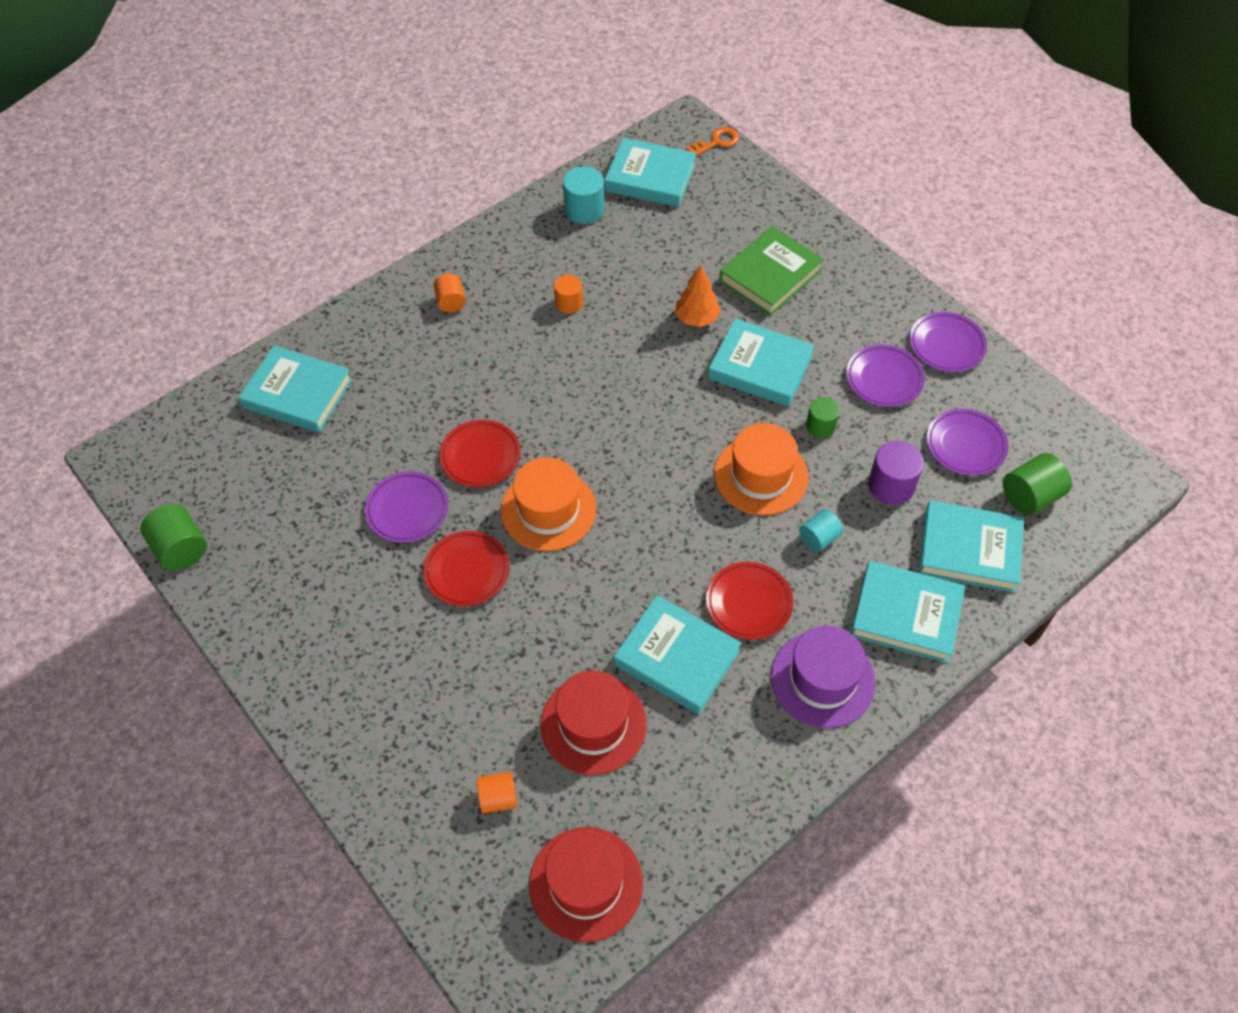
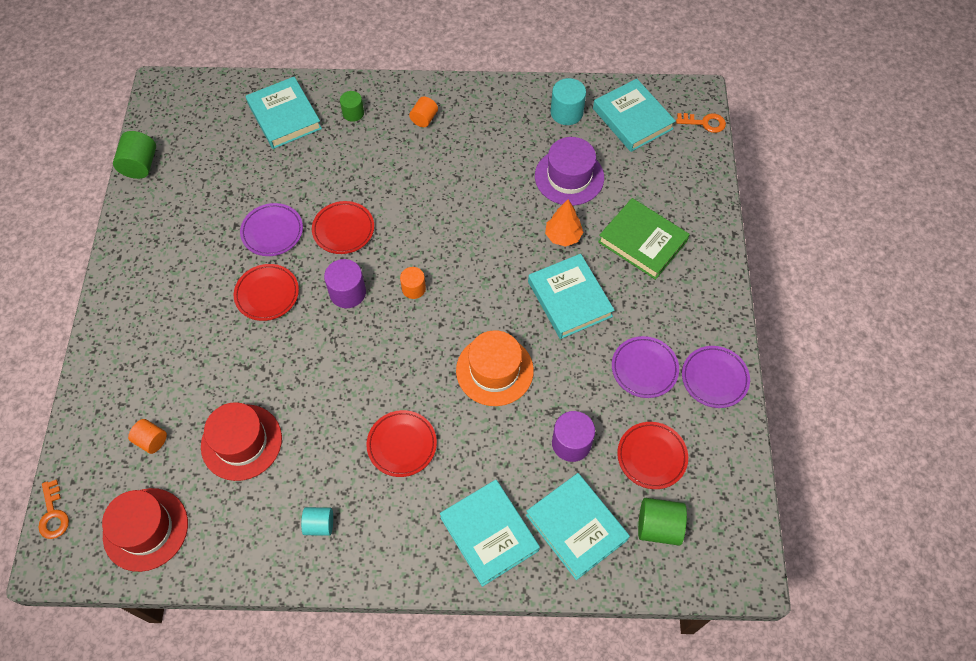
camera: 40 degrees right, 5 degrees up
(470, 955) = (53, 514): none -> orange key
(548, 510) = (347, 292): orange hat -> purple cylinder
(569, 303) = (493, 169): orange cylinder -> orange cylinder (413, 288)
(676, 658) = (326, 443): turquoise book -> none
(770, 275) = (642, 241): green book -> green book turned 45 degrees clockwise
(819, 538) = (487, 439): turquoise cylinder -> turquoise cylinder (319, 525)
(820, 426) = (567, 368): green cylinder -> green cylinder (353, 113)
(822, 679) = (395, 529): purple hat -> purple hat (569, 177)
(965, 445) = (651, 456): purple plate -> red plate

